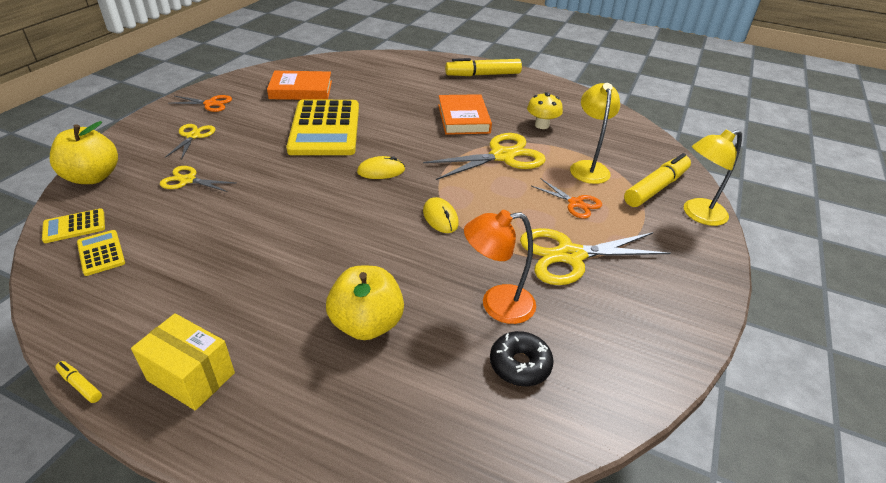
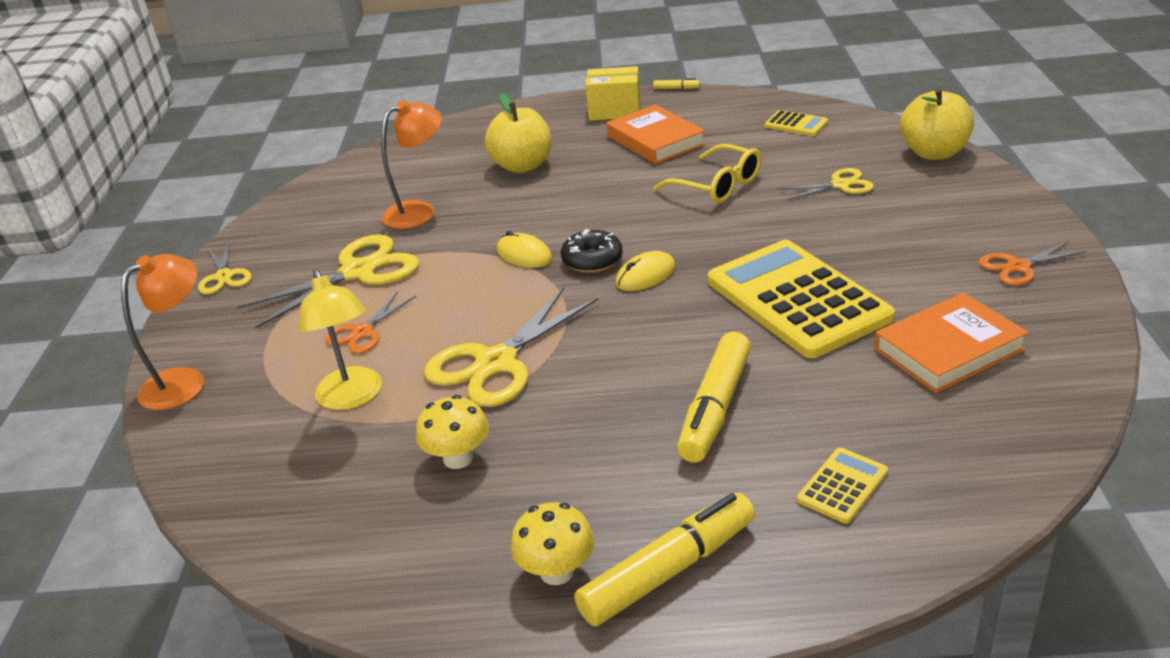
camera: 160 degrees right, 5 degrees down
(74, 226) = (856, 126): yellow calculator -> yellow calculator (842, 486)
(193, 136) = (936, 221): yellow scissors -> yellow scissors (224, 276)
(254, 217) = (716, 185): none -> yellow glasses
(463, 118) = (609, 411): orange book -> orange book (655, 140)
(520, 85) = (556, 571): none -> yellow mushroom
(520, 365) = (384, 187): black donut -> black donut (592, 260)
(575, 203) = (362, 332): orange scissors -> orange scissors turned 75 degrees counterclockwise
(656, 188) = (241, 403): yellow marker -> yellow marker (715, 408)
(697, 214) = (184, 381): yellow lamp -> orange lamp

